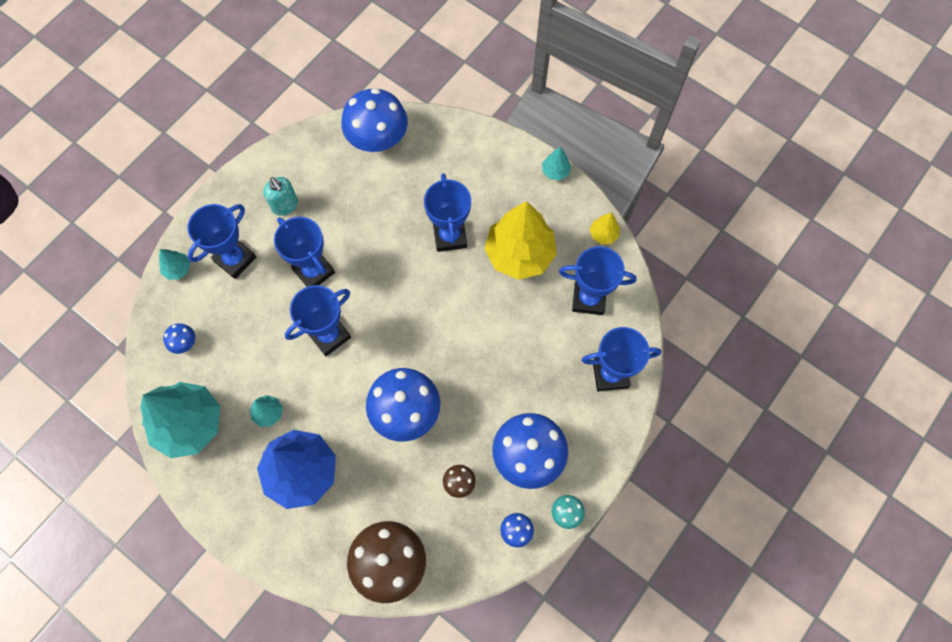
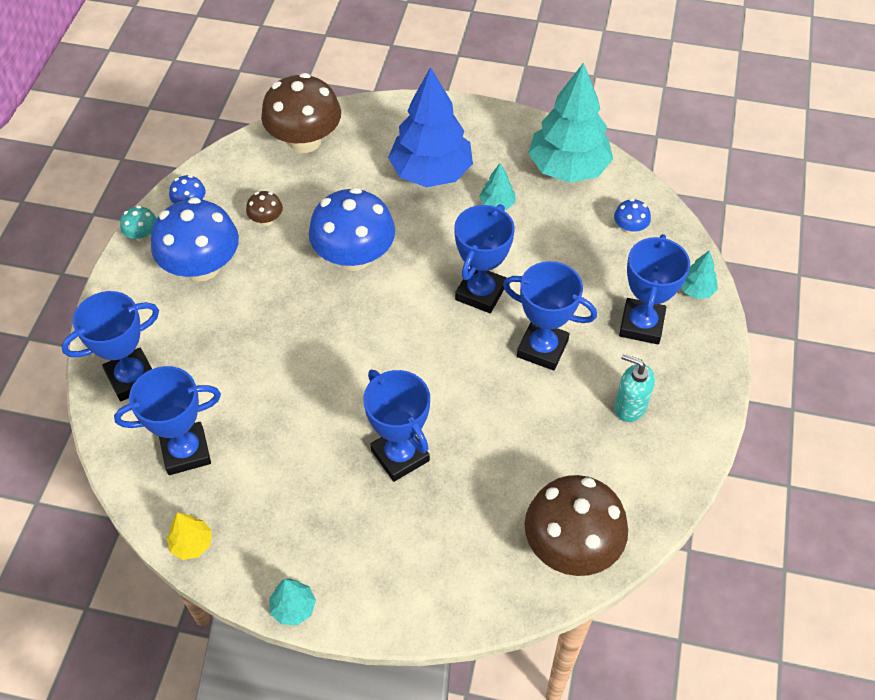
camera: 155 degrees right, 15 degrees down
(377, 138) = (571, 546): blue mushroom -> brown mushroom
(519, 254) = (298, 471): yellow tree -> none

